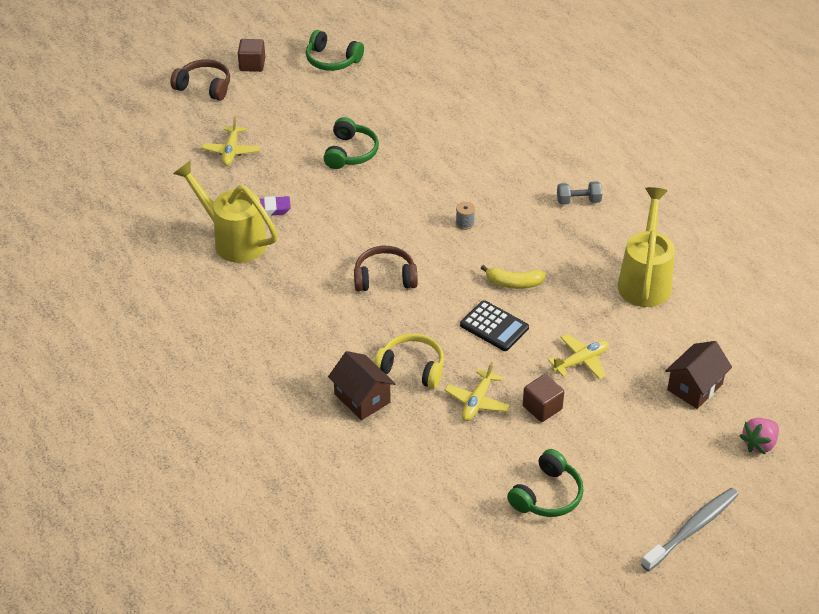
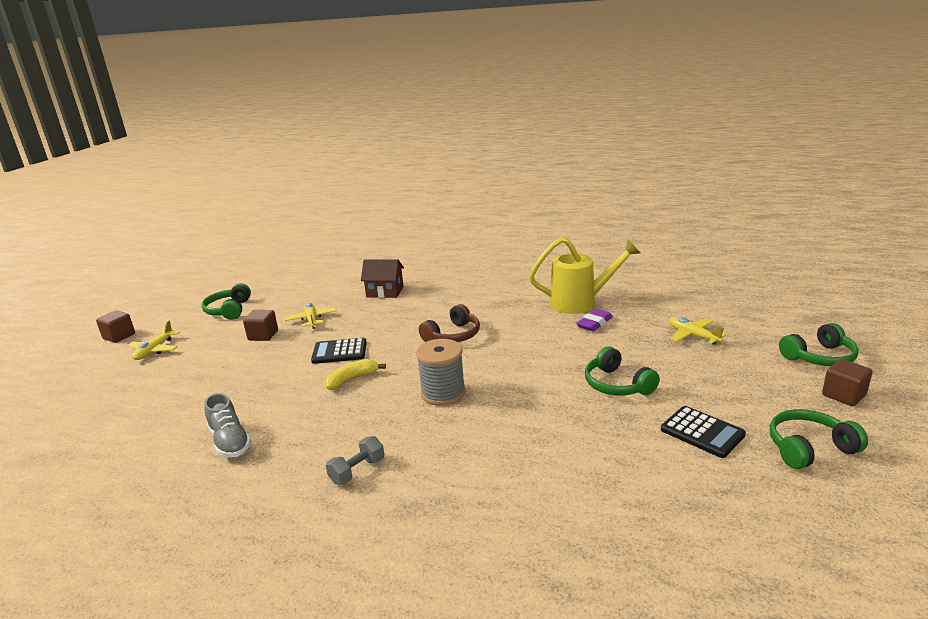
camera: 140 degrees right, 20 degrees down
(204, 87) = (819, 357): brown headphones -> green headphones
(363, 98) = (702, 432): none -> black calculator
(412, 368) = (372, 312): yellow headphones -> none
(465, 223) = (443, 393): grey spool -> grey spool, size x2.20
(581, 361) = (252, 366): yellow plane -> yellow plane (154, 350)
(645, 280) = (230, 441): yellow watering can -> grey shoe
(692, 529) = (119, 336): grey toothbrush -> brown cube
(695, 387) = (142, 395): brown house -> none
(759, 444) = (72, 390): pink strawberry -> none

